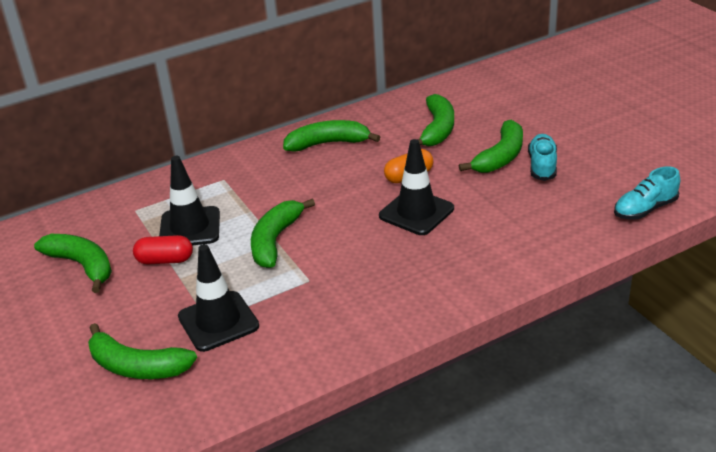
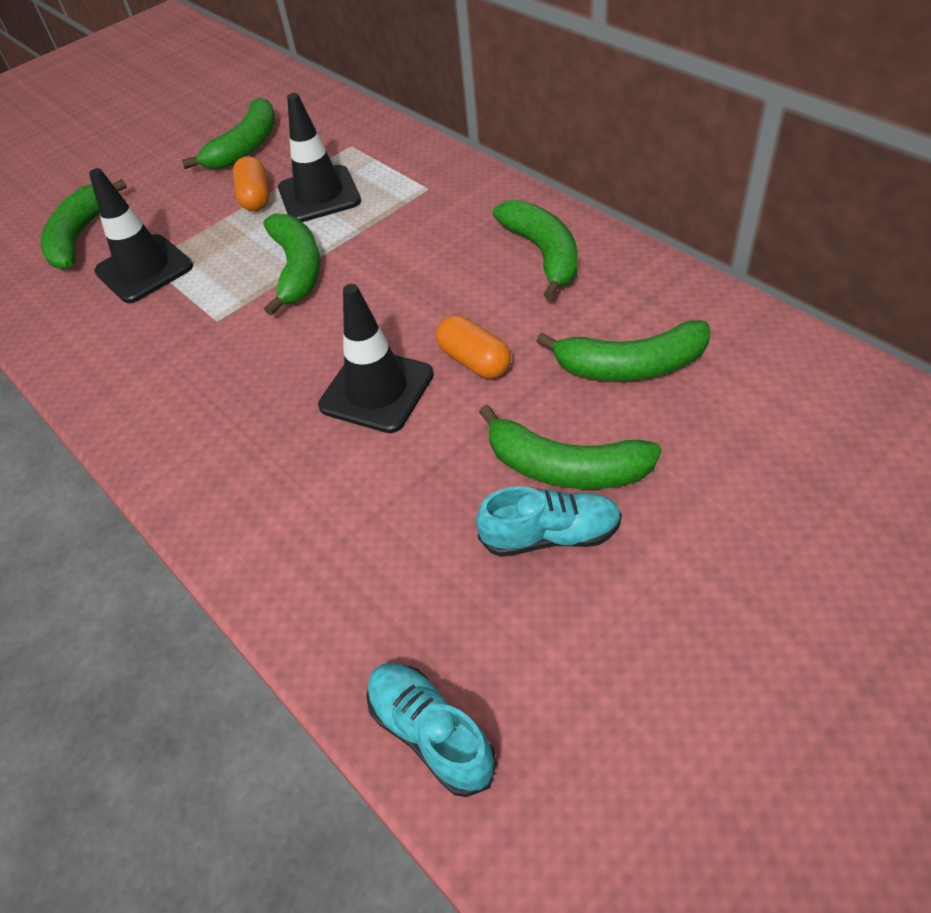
camera: 80 degrees right, 15 degrees up
(165, 260) = (255, 197): red capsule -> orange capsule
(275, 241) = (297, 269): green banana -> green banana turned 75 degrees clockwise

